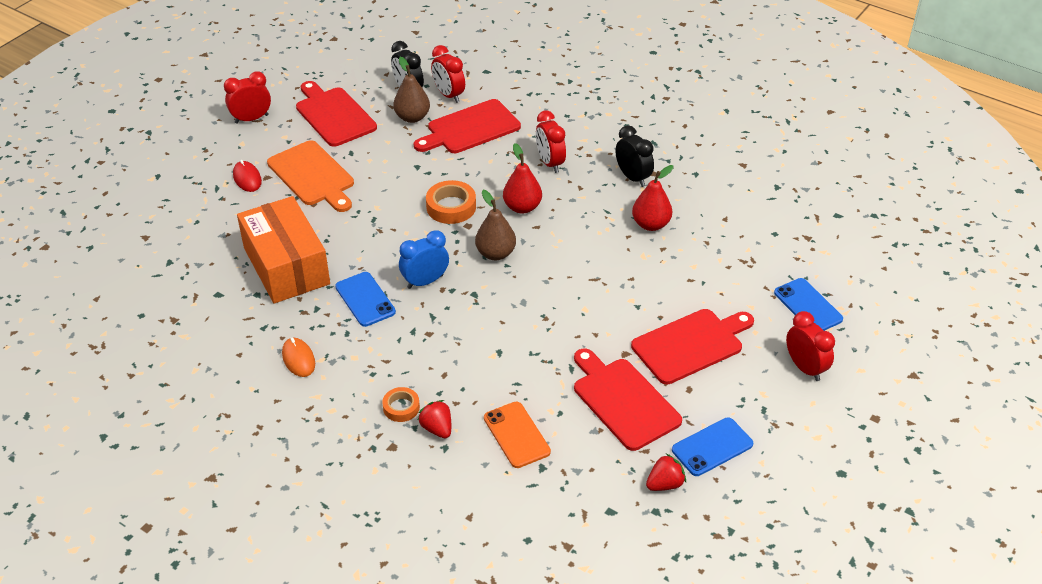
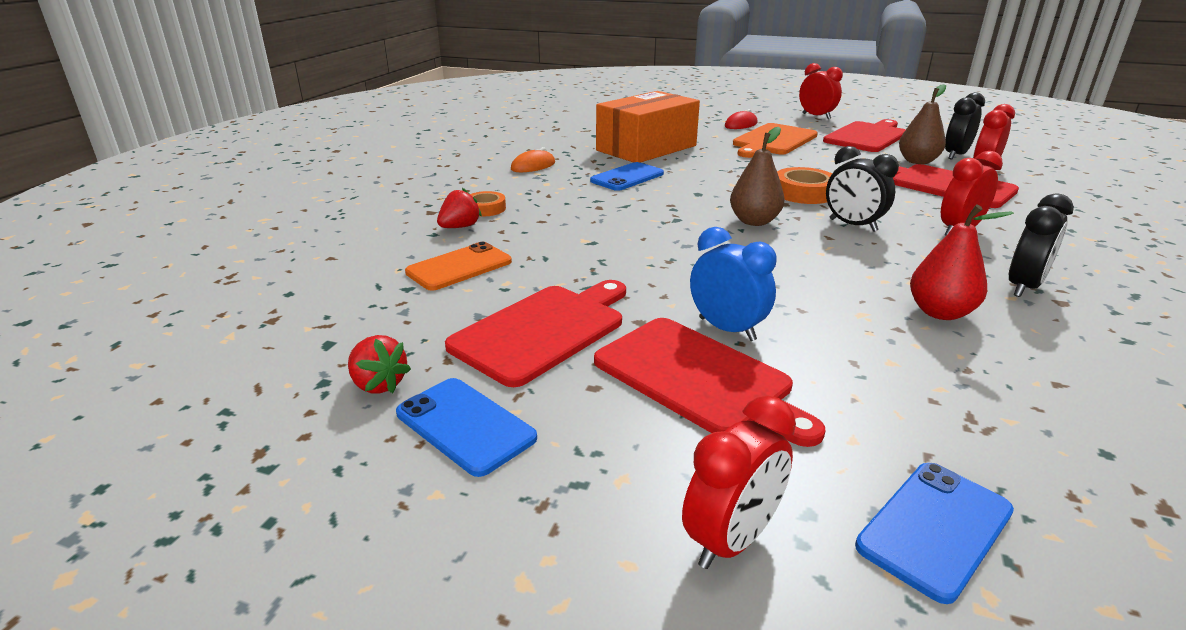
camera: 75 degrees right, 15 degrees down
(425, 281) = (674, 196): blue clock -> blue clock (727, 329)
(522, 207) = (852, 225): red pear -> black clock

